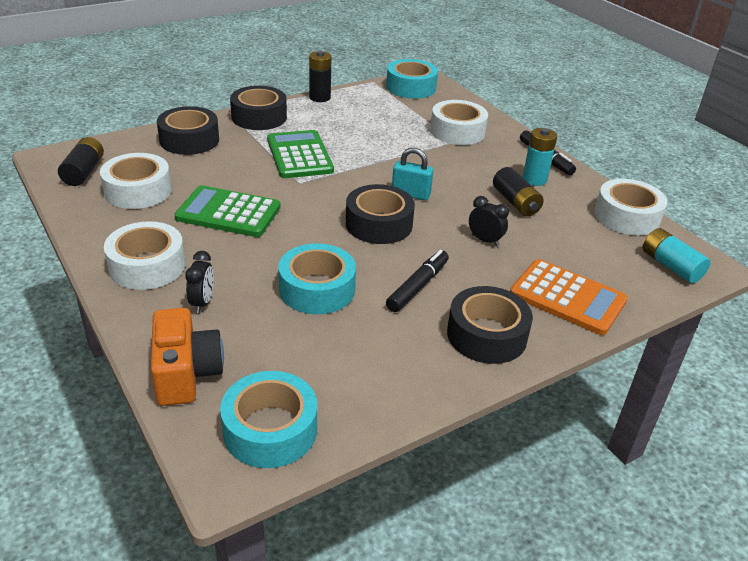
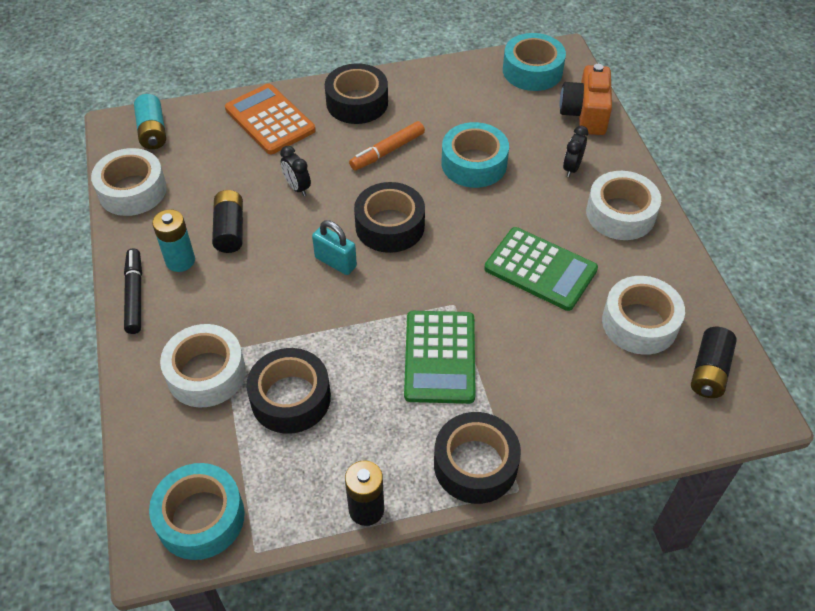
camera: 160 degrees left, 15 degrees up
(189, 140) = (580, 419): black tape -> black tape (290, 398)
(418, 286) = (387, 151): black marker -> orange marker

